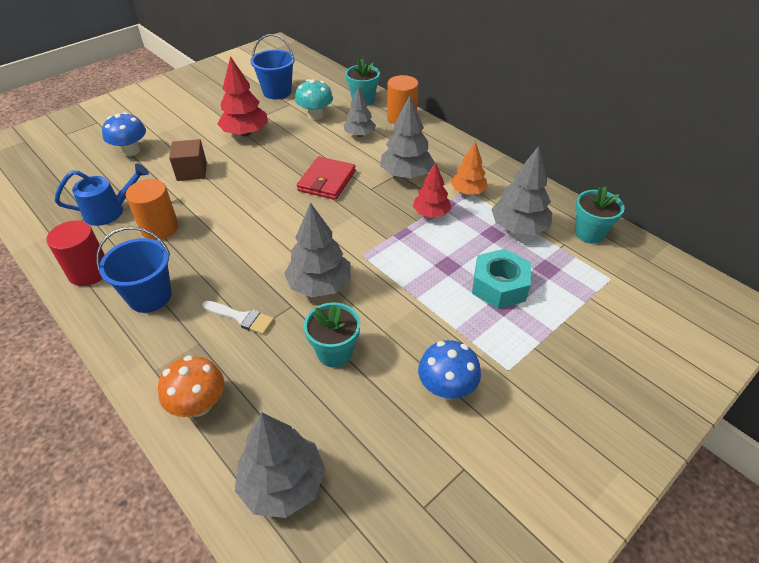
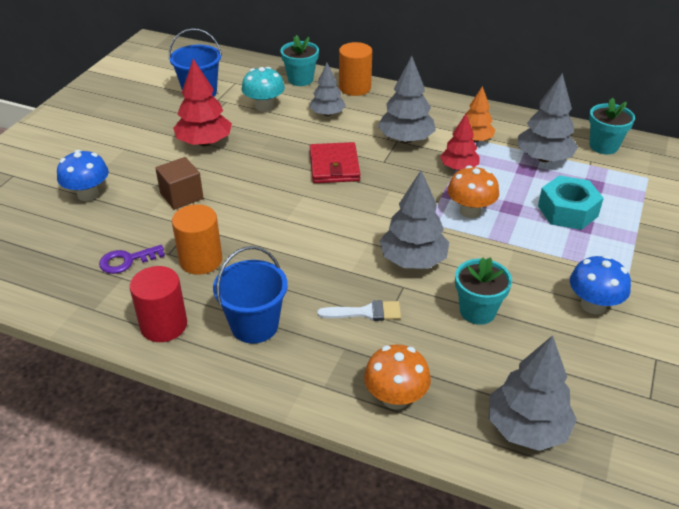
camera: 25 degrees left, 5 degrees down
(110, 211) = (127, 261): blue watering can -> purple key
(407, 256) = (470, 211): none -> orange mushroom

